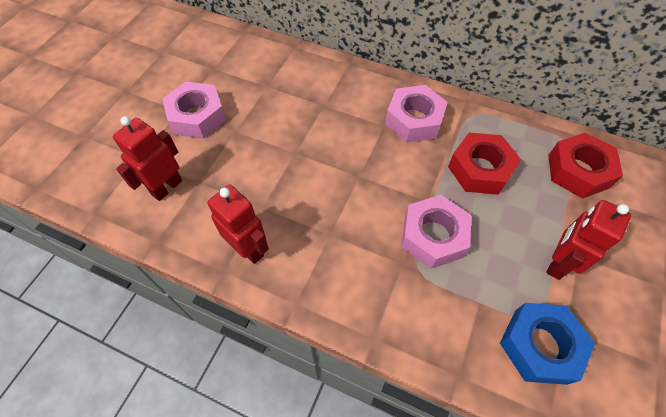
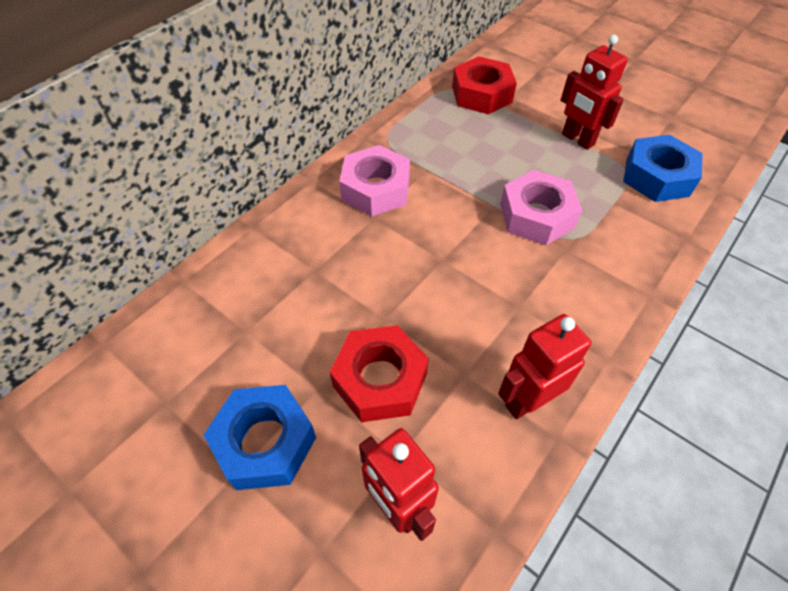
camera: 75 degrees left, 5 degrees down
(197, 116) = (265, 442): pink nut -> blue nut
(480, 169) = (461, 157): red nut -> red nut (380, 379)

